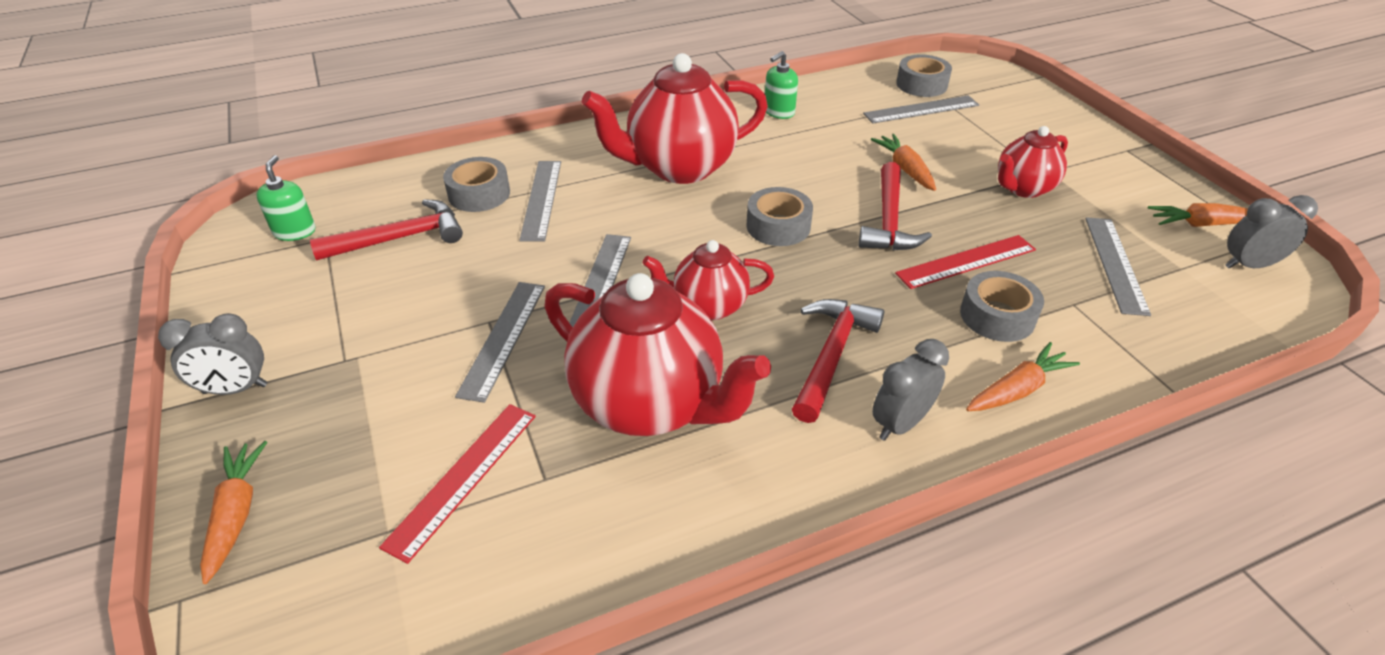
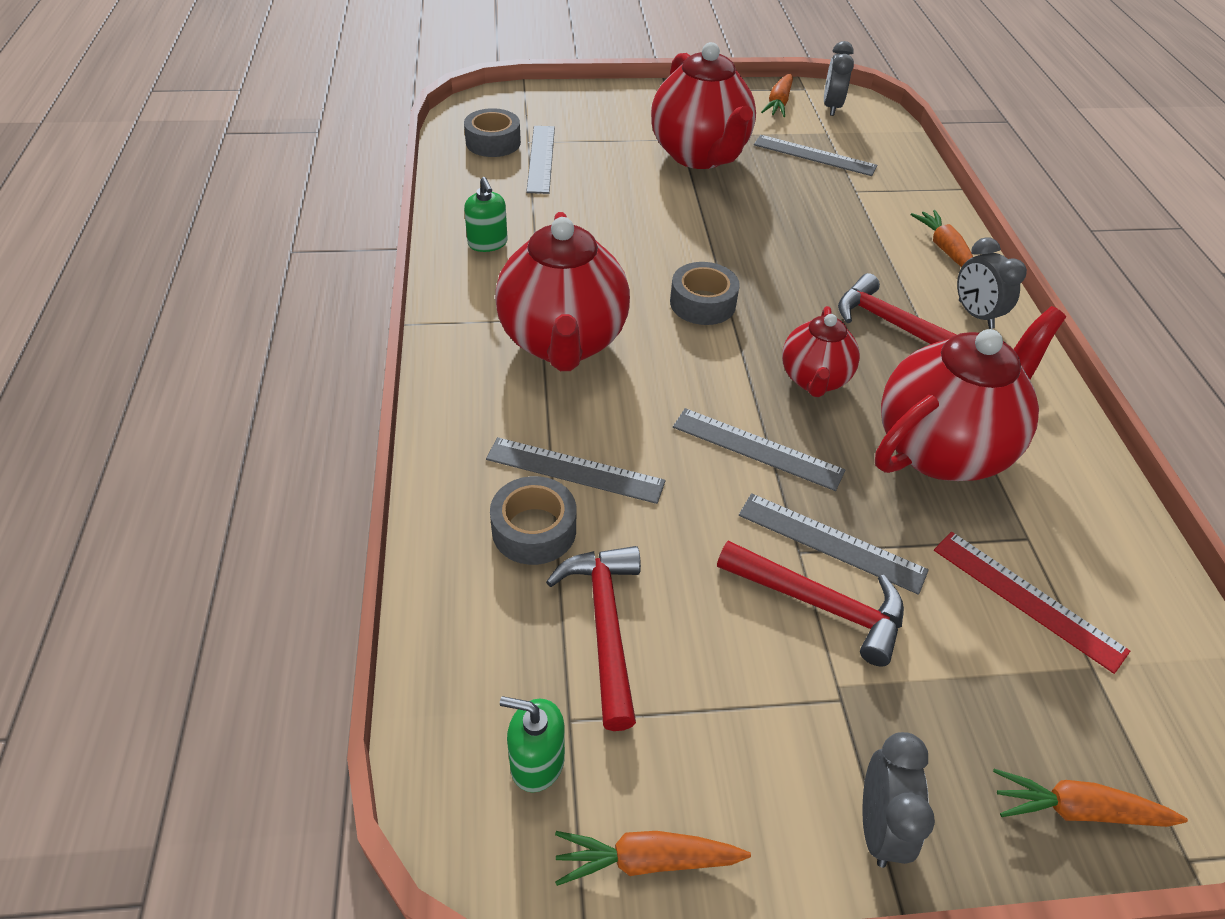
camera: 75 degrees left, 5 degrees up
(889, 220) = (718, 237): red hammer -> red hammer (820, 604)
(905, 169) = (641, 202): orange carrot -> orange carrot (646, 860)
(966, 262) = (791, 218): red ruler -> none
(997, 316) = (863, 229): grey tape -> none
(1023, 188) = (700, 156): red teapot -> red teapot, size x1.78

